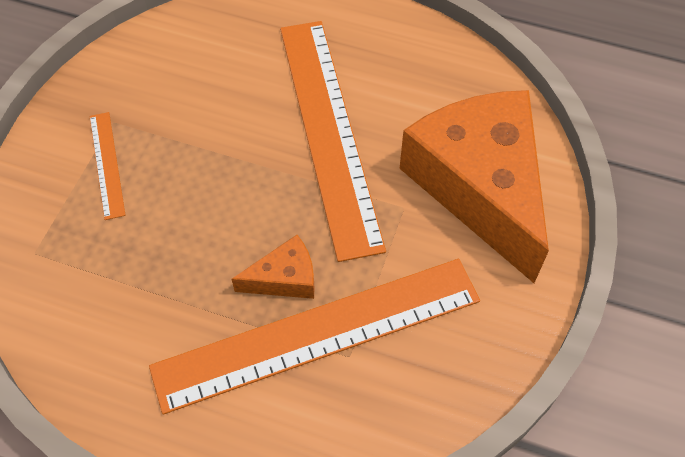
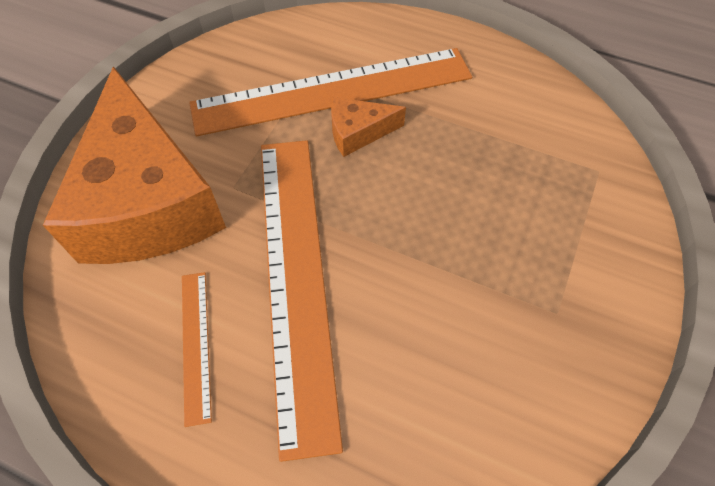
camera: 175 degrees left, 0 degrees up
(107, 164) = (551, 257): orange ruler -> orange ruler (196, 344)

